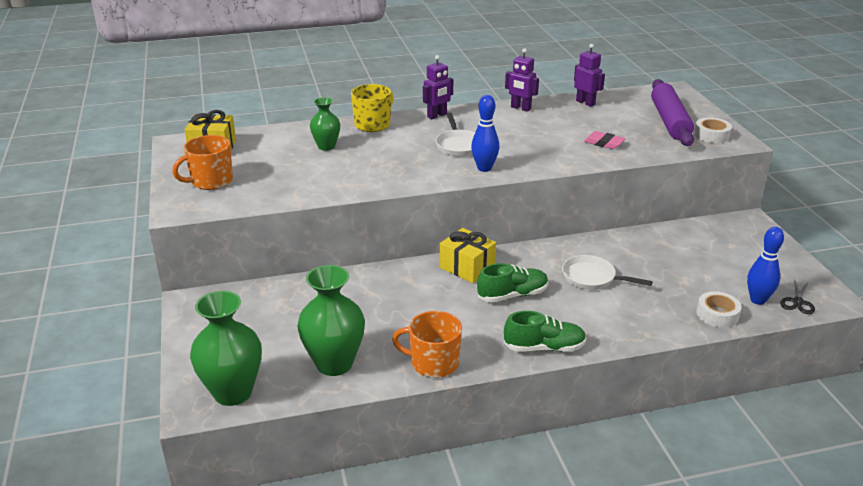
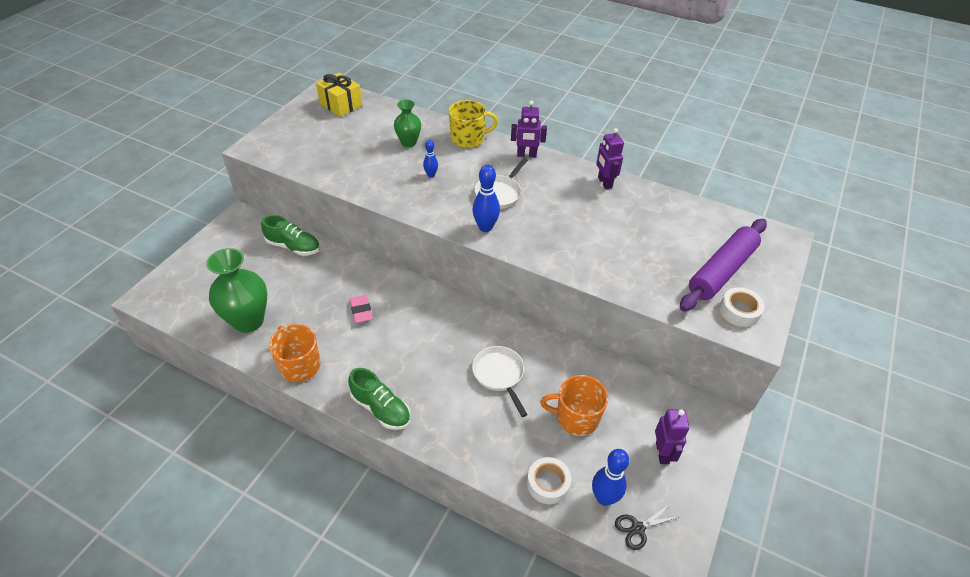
camera: 40 degrees right, 15 degrees up
(211, 181) = (301, 134): orange mug -> orange mug (576, 418)
(233, 392) = (176, 301): green vase -> none
(384, 158) = (431, 175): none -> blue bowling pin
(467, 267) = (425, 302): yellow gift -> none
(512, 295) = (422, 348): green shoe -> green shoe (293, 246)
(585, 103) = (671, 207): purple robot -> purple robot (662, 453)
(604, 143) = (620, 259): pink eraser -> pink eraser (361, 311)

